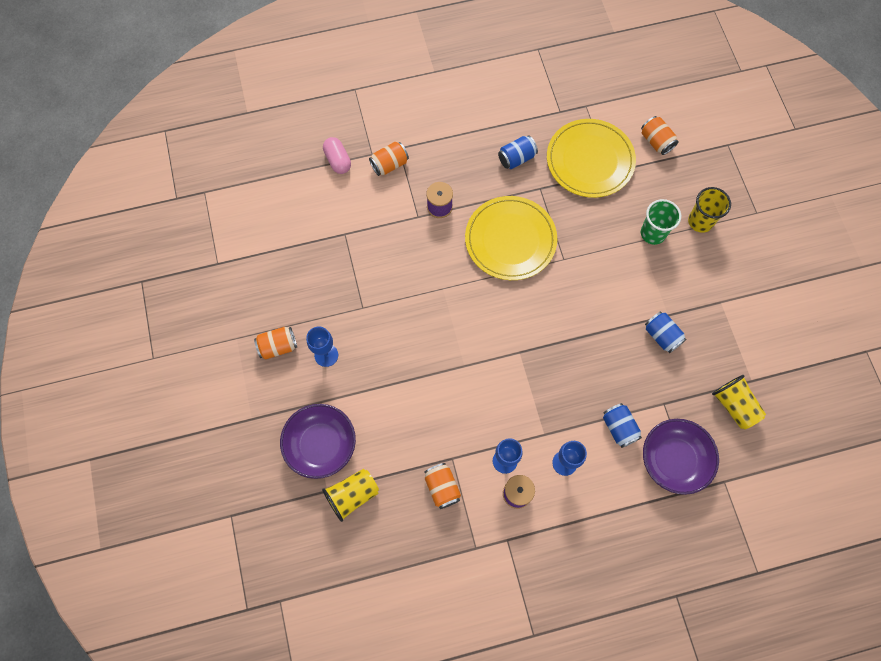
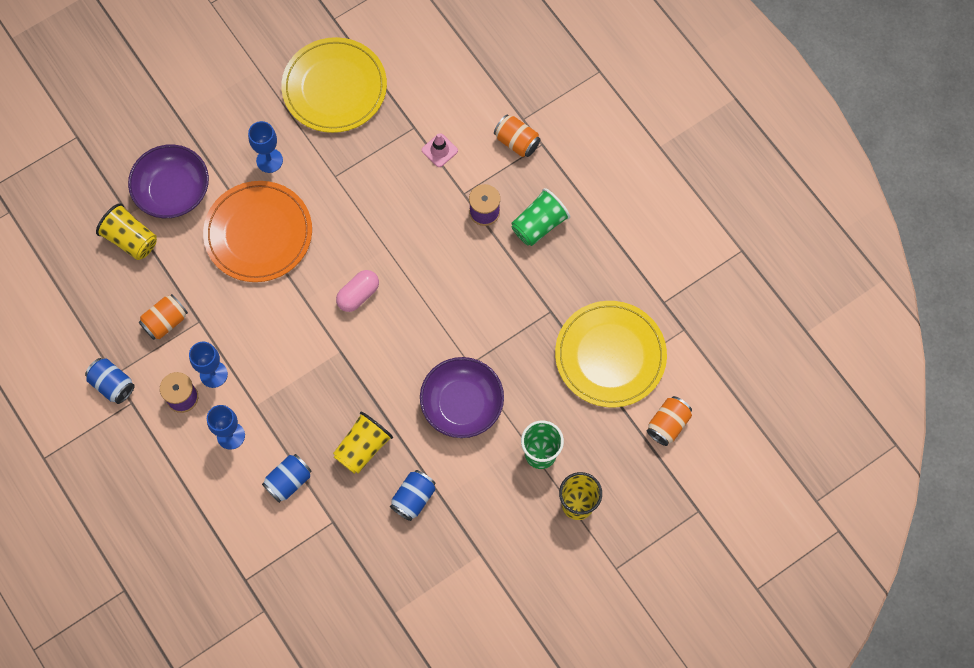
camera: 70 degrees right, 0 degrees up
(278, 346) = (263, 111): orange can -> none
(338, 160) = (500, 88): pink capsule -> pink capsule (358, 295)
(373, 221) = (439, 150): none -> pink traffic cone
(390, 384) = (258, 233): none -> orange plate
(466, 172) = (539, 225): none -> green cup
(510, 240) = (472, 299): yellow plate -> yellow plate (334, 87)
(516, 158) = (579, 273): blue can -> blue can (112, 384)
(674, 459) = (271, 550): purple bowl -> purple bowl (462, 404)
(734, 406) = (356, 600): yellow cup -> yellow cup (363, 448)

